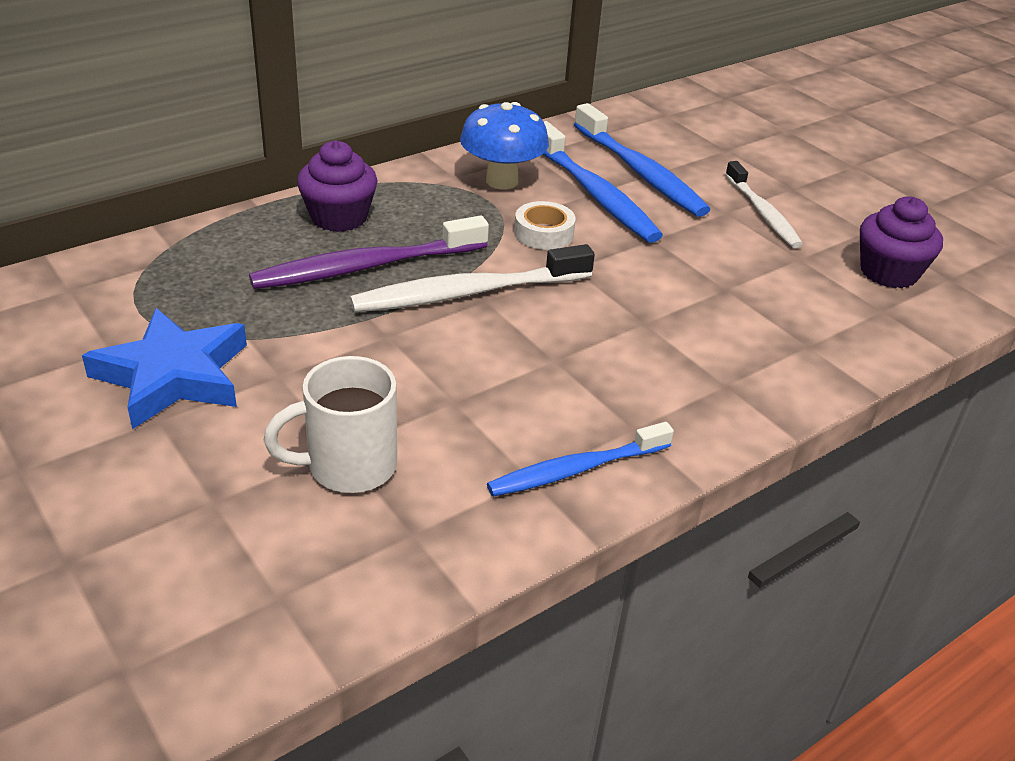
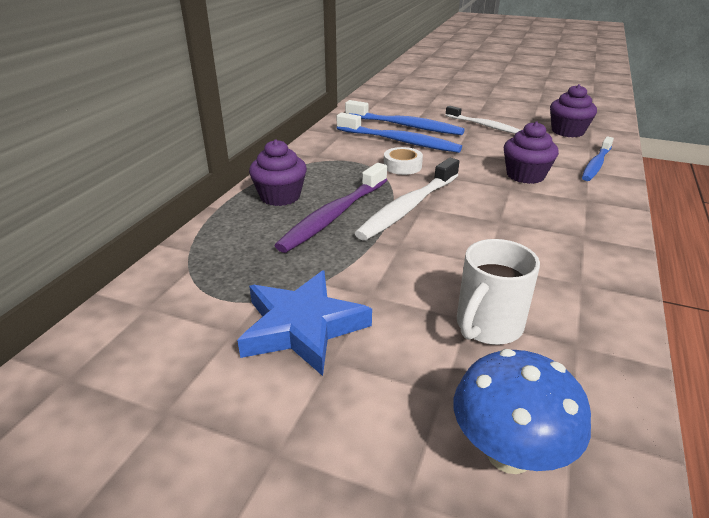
camera: 30 degrees left, 5 degrees down
(502, 181) = (345, 150): blue mushroom -> blue mushroom (509, 453)
(576, 470) = (593, 268): blue toothbrush -> blue toothbrush (596, 164)
(696, 314) = (525, 175): none -> purple cupcake

